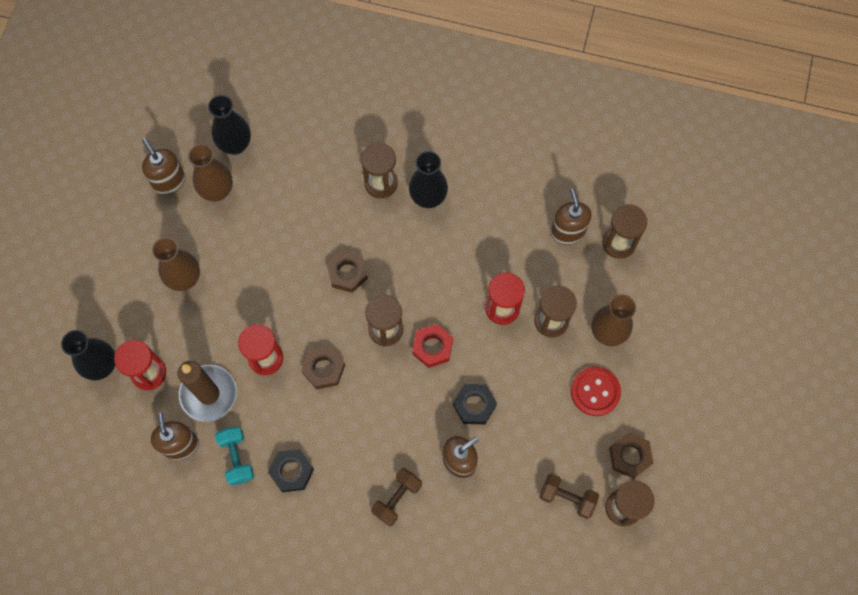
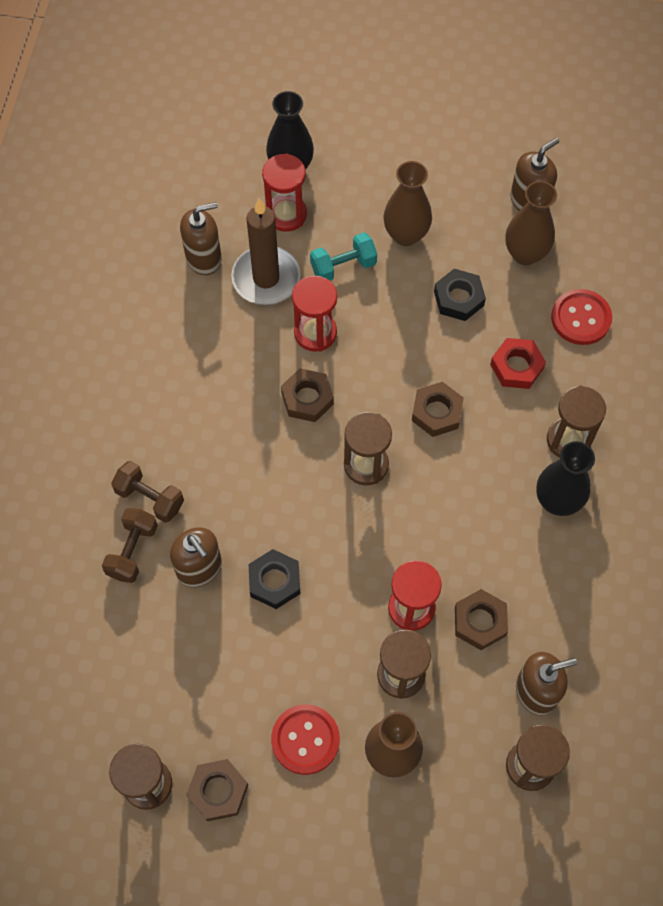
camera: 85 degrees right, 5 degrees down
(235, 145) = (592, 265): black vase -> none
(237, 458) = (191, 317): turquoise dumbbell -> turquoise dumbbell (343, 266)
(280, 160) = (581, 318): none -> red button
(292, 471) = (178, 377): black nut -> black nut (458, 298)
(432, 347) = (348, 523): red nut -> red nut (517, 367)
(515, 262) = (480, 621): none -> brown nut
(567, 498) = (158, 708): brown dumbbell -> brown dumbbell (132, 551)

